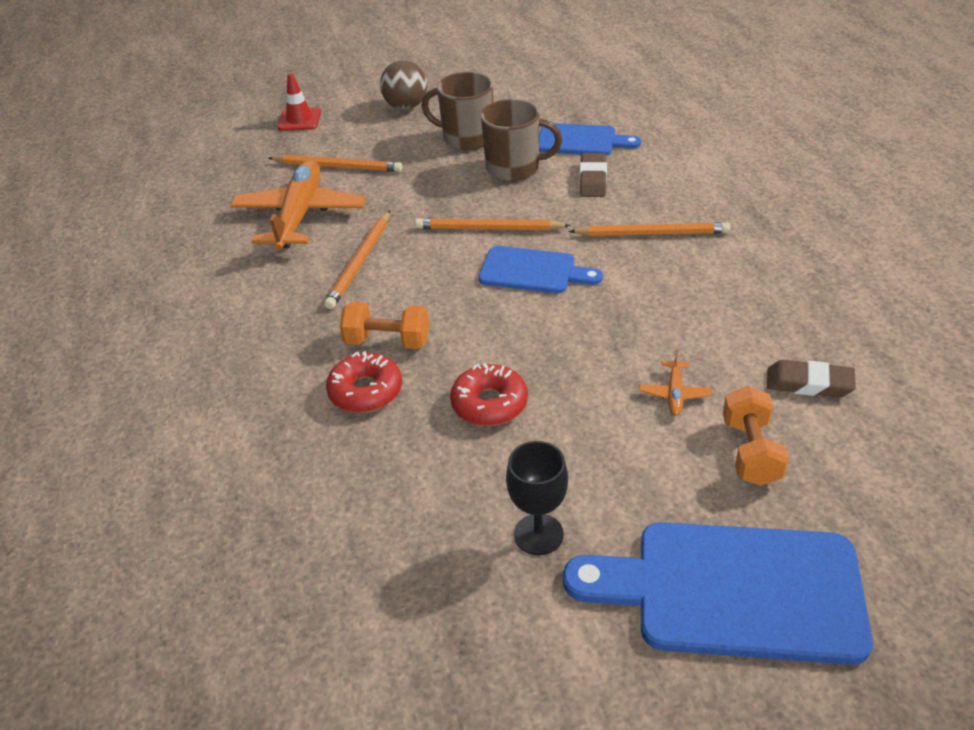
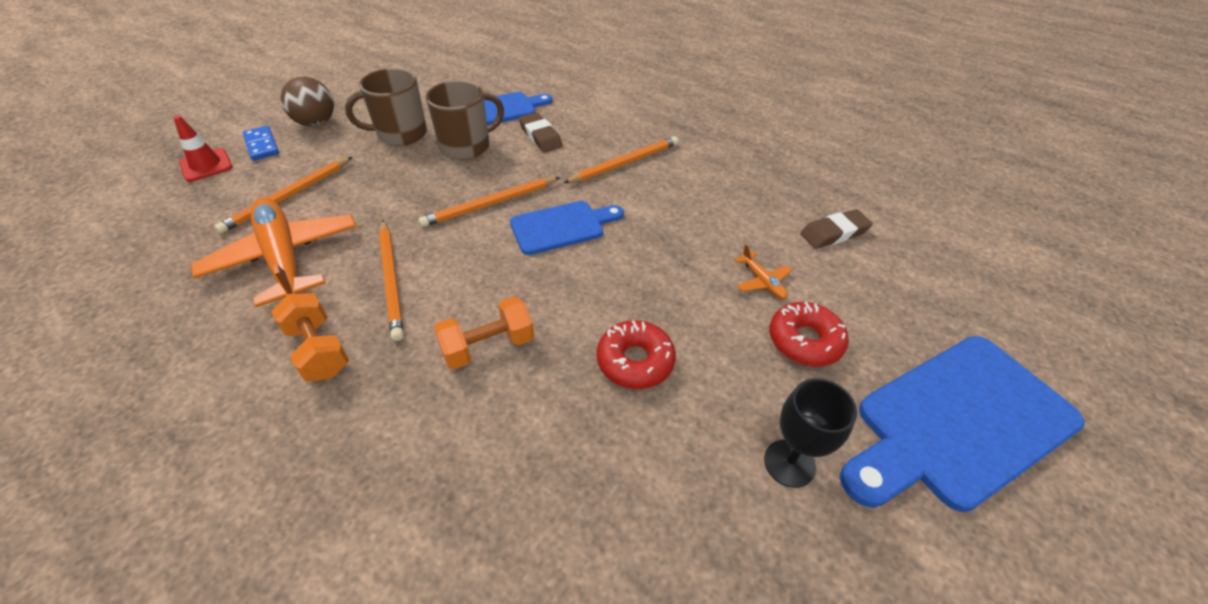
camera: 40 degrees left, 5 degrees up
(338, 166) = (288, 197): orange pencil -> orange pencil turned 150 degrees clockwise
(350, 114) = (261, 145): none -> blue domino
(365, 391) = (510, 408): red donut -> red donut (804, 341)
(750, 452) = (853, 302): orange dumbbell -> orange dumbbell (319, 350)

